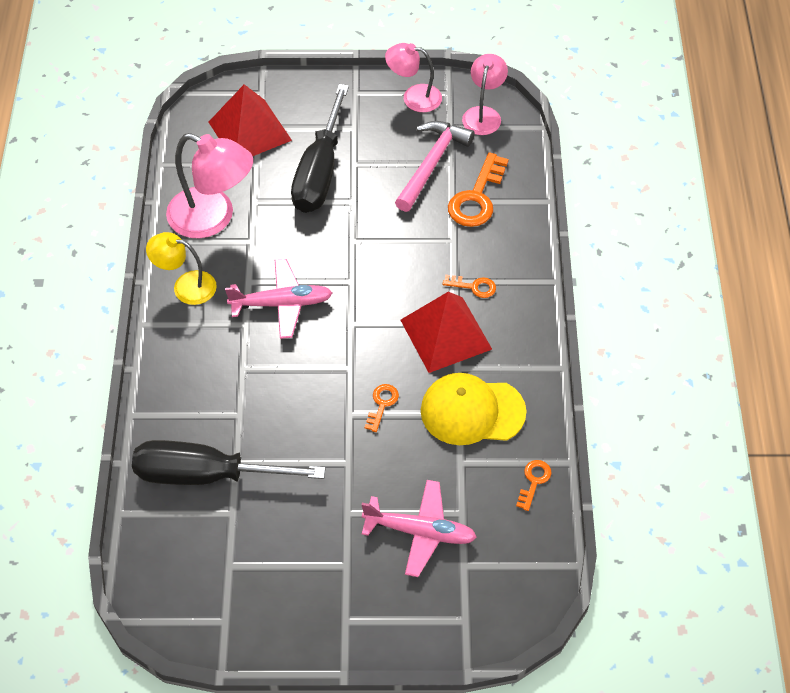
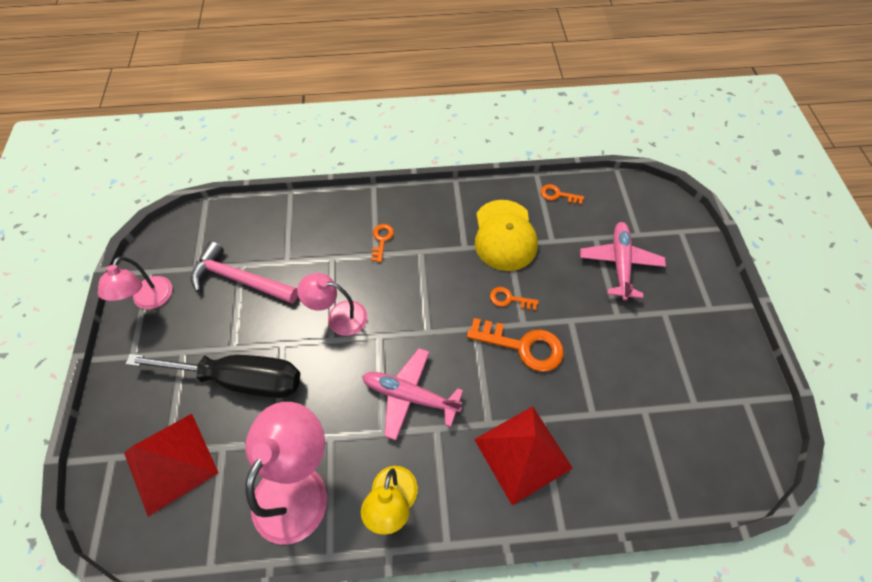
camera: 95 degrees left, 5 degrees up
(206, 475) = (612, 440): black screwdriver -> none
(282, 304) = (410, 396): pink plane -> pink plane turned 60 degrees counterclockwise
(446, 334) = (432, 257): red pyramid -> red pyramid (523, 453)
(477, 198) = (283, 242): orange key -> orange key (523, 346)
(483, 114) = (183, 242): pink lamp -> pink lamp (339, 316)

